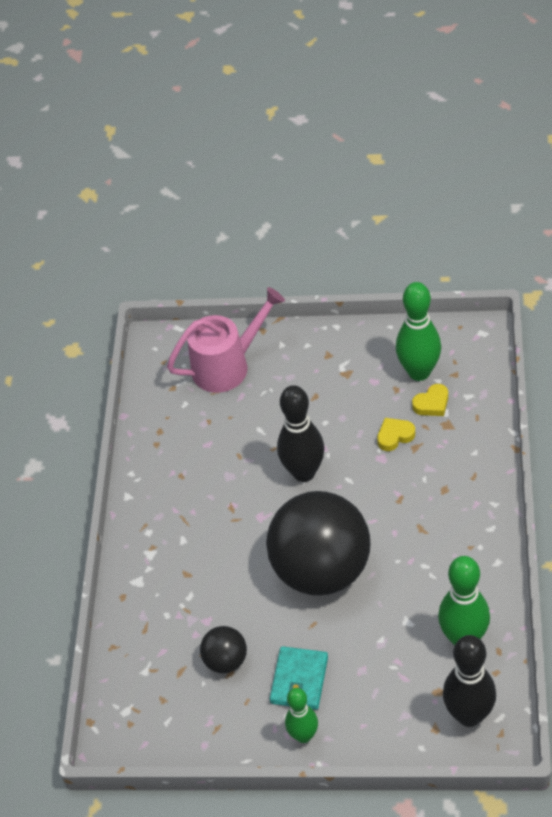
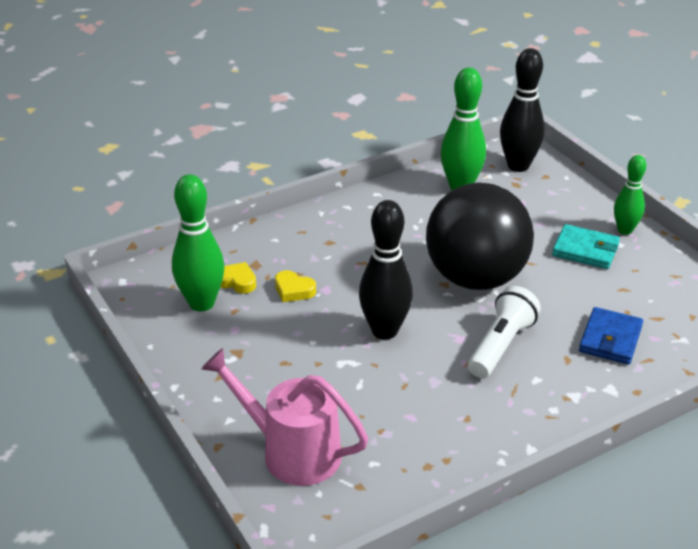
camera: 130 degrees left, 15 degrees down
(183, 618) = (610, 339): none -> blue wallet
(226, 660) = (616, 296): black ball -> none
(233, 539) = (501, 345): none -> white flashlight
(299, 680) = (585, 250): turquoise wallet -> turquoise wallet turned 45 degrees clockwise

